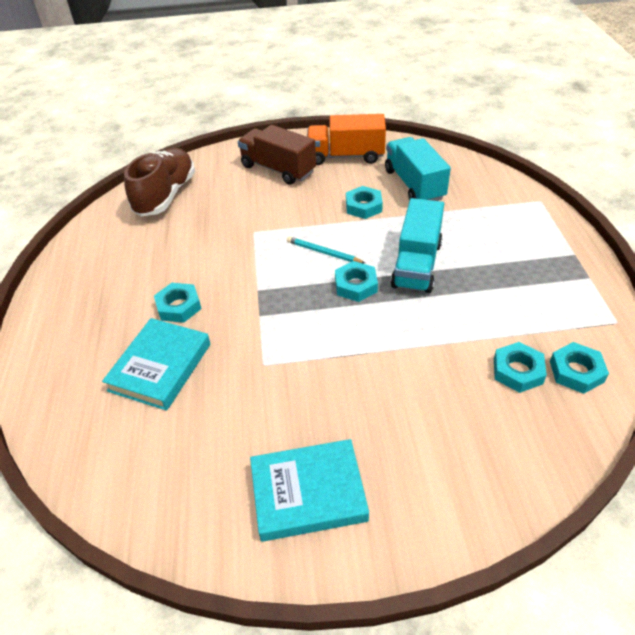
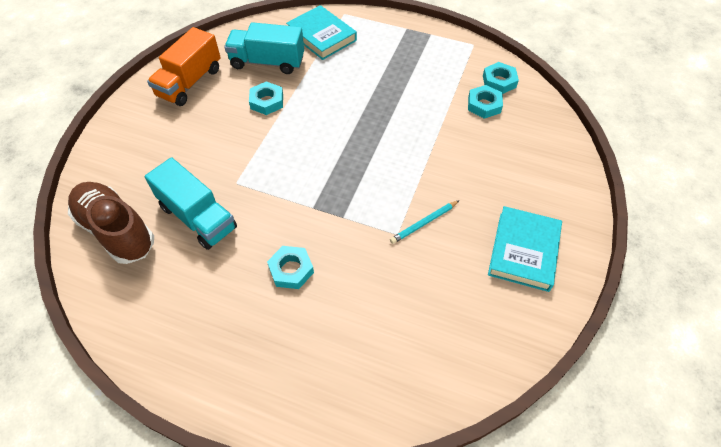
camera: 65 degrees left, 10 degrees up
(160, 367) = (355, 306): turquoise book -> turquoise book (321, 36)
(278, 169) = (162, 132): brown truck -> none
(323, 252) = (301, 148): turquoise pencil -> turquoise pencil (424, 223)
(356, 285) = (353, 146): turquoise nut -> none
(416, 264) = (357, 104): turquoise truck -> turquoise truck (198, 217)

